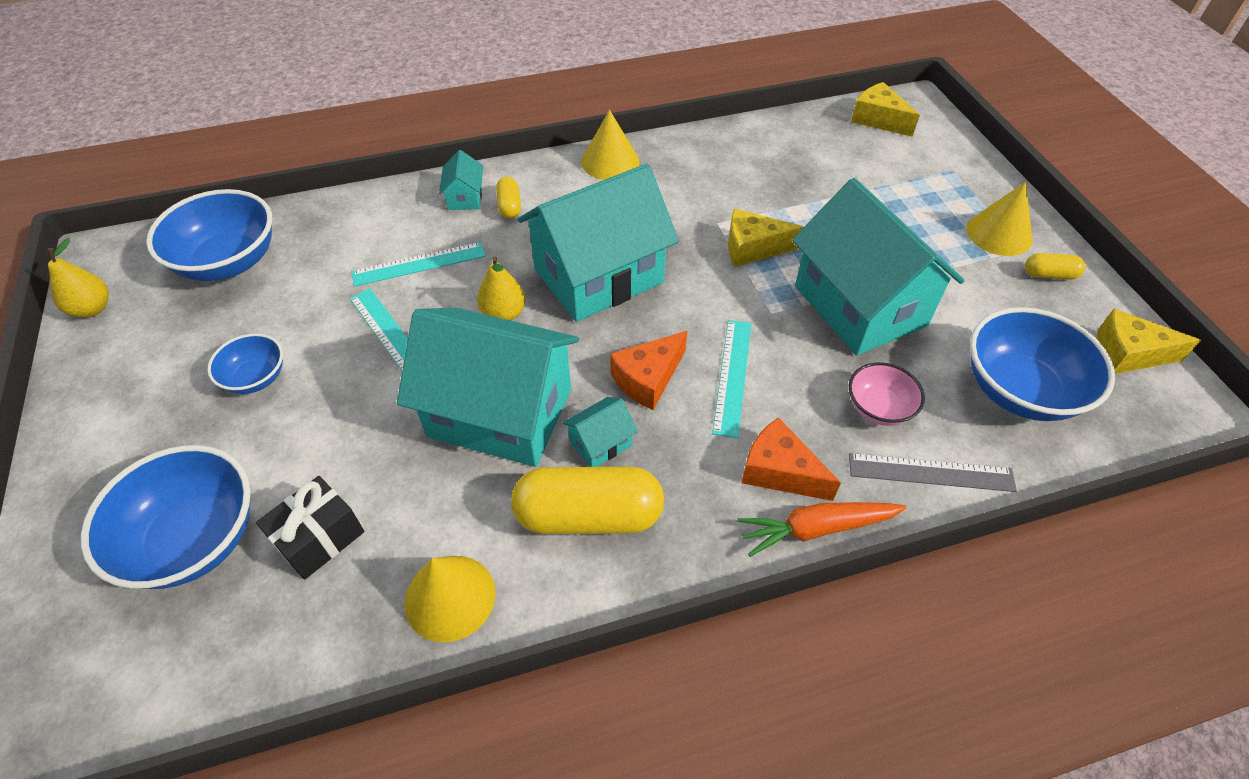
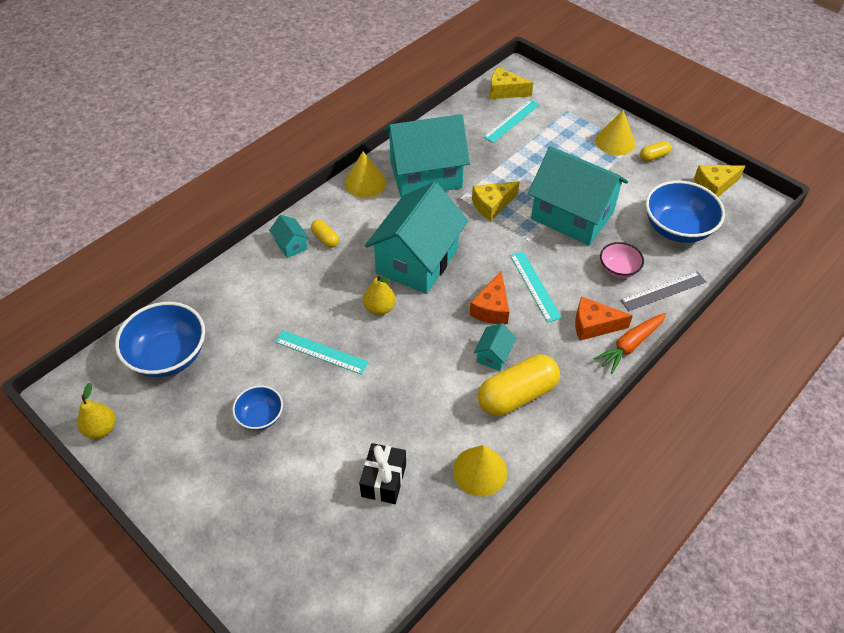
camera: 30 degrees left, 0 degrees up
(194, 539) = (312, 519): blue bowl -> none
(419, 264) = (300, 301): turquoise ruler -> turquoise ruler (512, 121)
(500, 413) = (426, 365): turquoise house -> turquoise house (426, 175)

